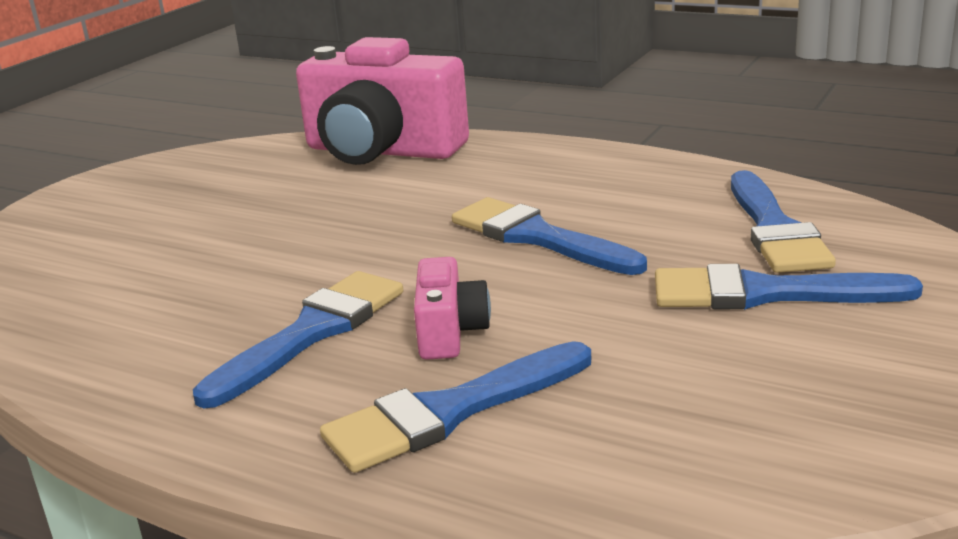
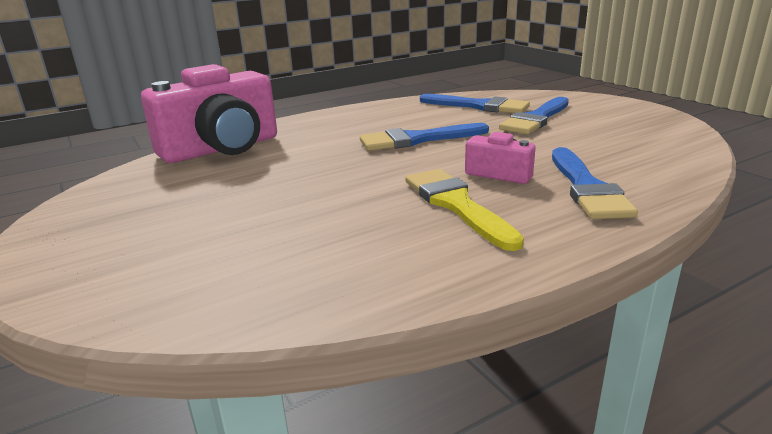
camera: 60 degrees left, 0 degrees up
(312, 333) = (456, 205): blue brush -> yellow brush

